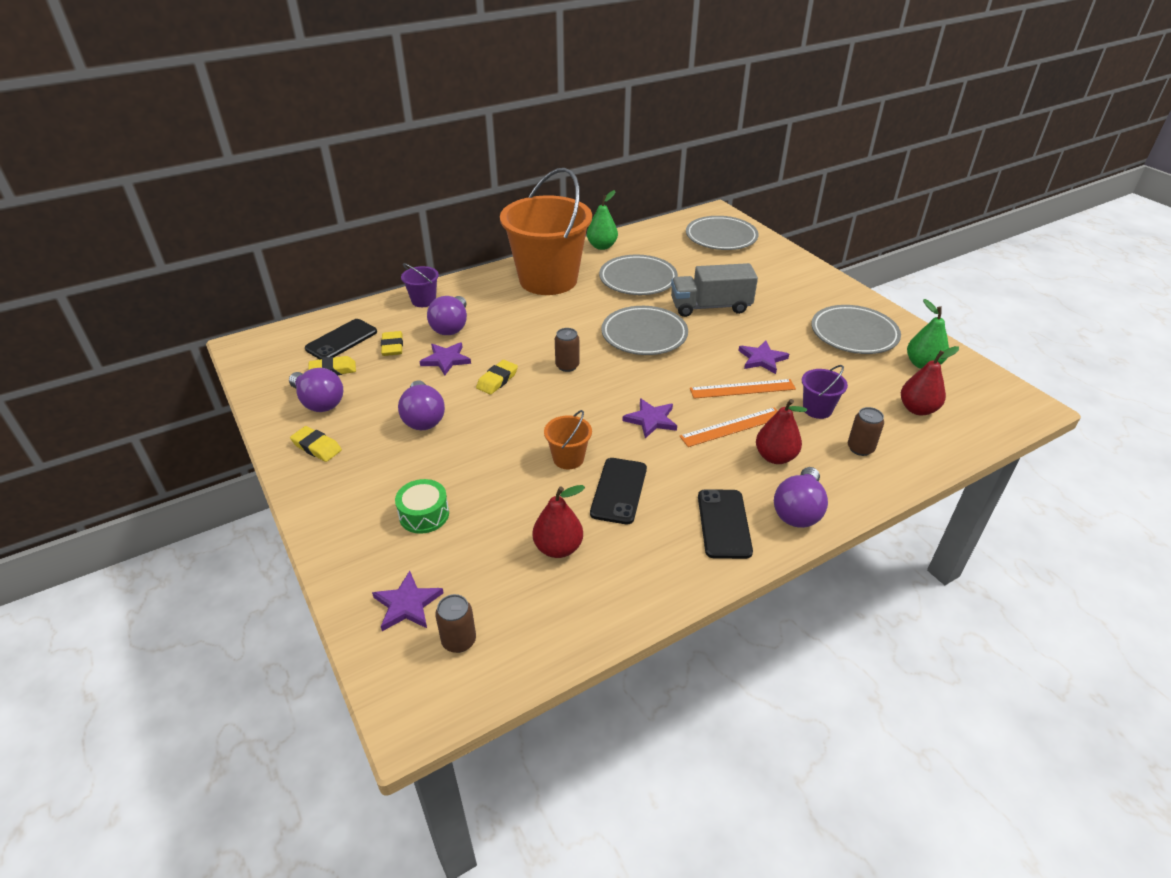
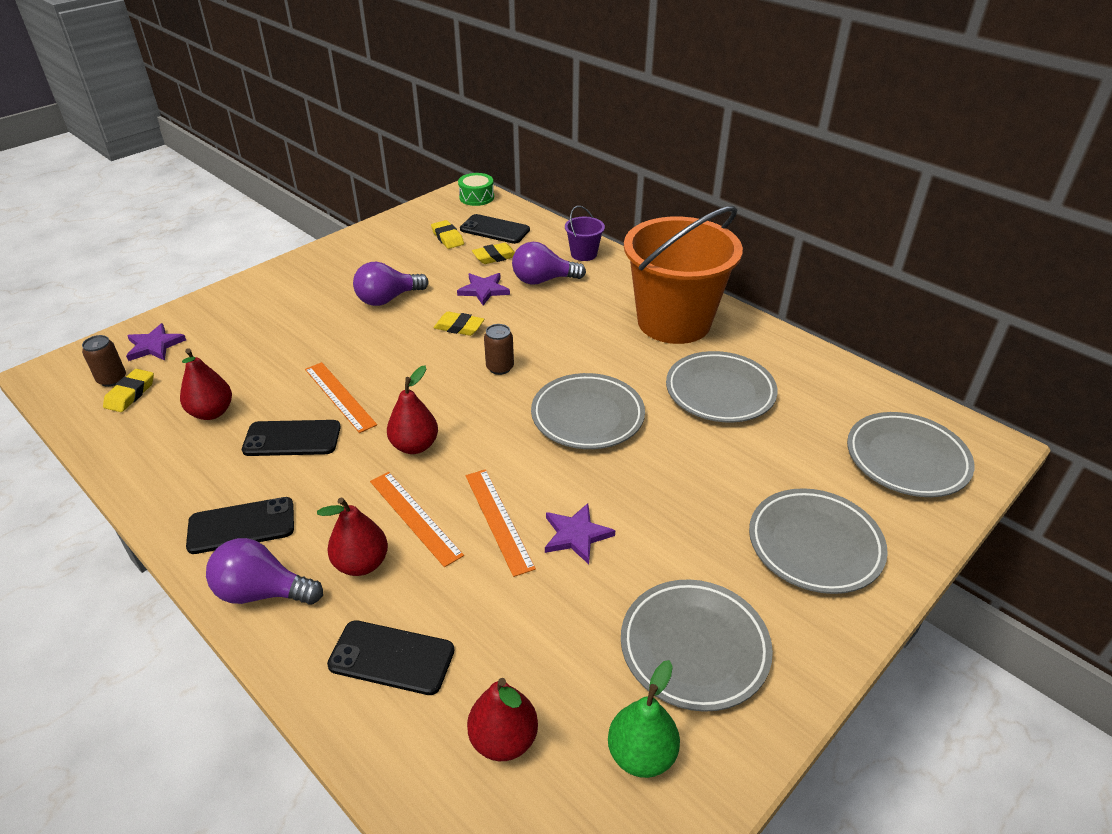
camera: 75 degrees right, 0 degrees up
(316, 447) = (339, 258): yellow eraser -> yellow eraser (130, 394)
(319, 402) = (399, 244): purple light bulb -> none
(424, 514) = (257, 330): green drum -> green drum (476, 197)
(568, 458) = (339, 396): orange bucket -> orange ruler
(602, 246) = (787, 348): green pear -> none
(651, 420) = (415, 446): purple star -> red pear
(710, 307) = (688, 469): grey truck -> none
(782, 281) = (814, 545): none -> grey plate
(817, 409) = (472, 604): purple bucket -> none
(860, 448) = (391, 658): brown can -> black phone

